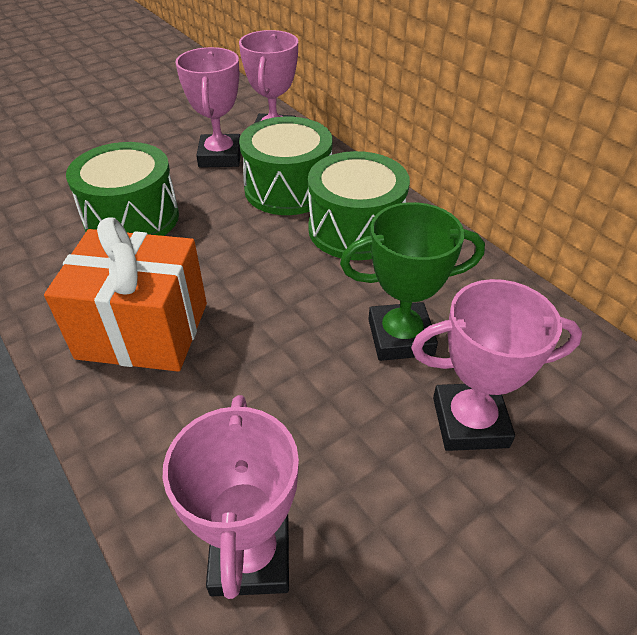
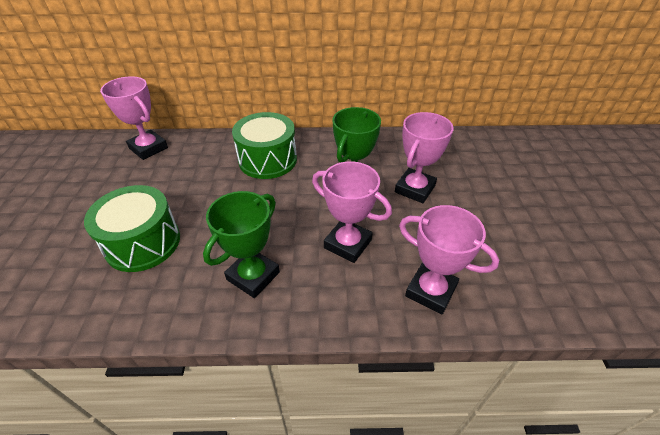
camera: 55 degrees left, 0 degrees up
(143, 330) = (253, 276): orange gift -> green trophy
(220, 156) = (136, 178): pink trophy -> pink trophy (347, 244)
(288, 189) = (205, 166): green drum -> none

